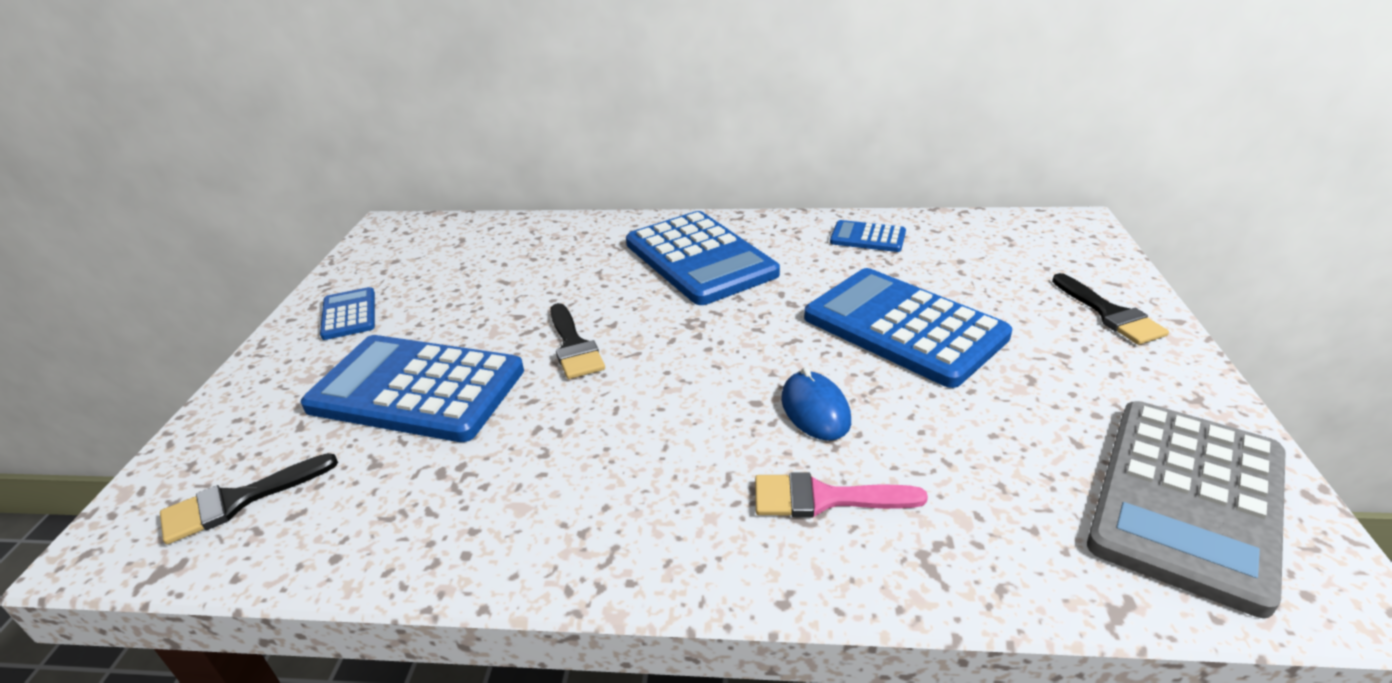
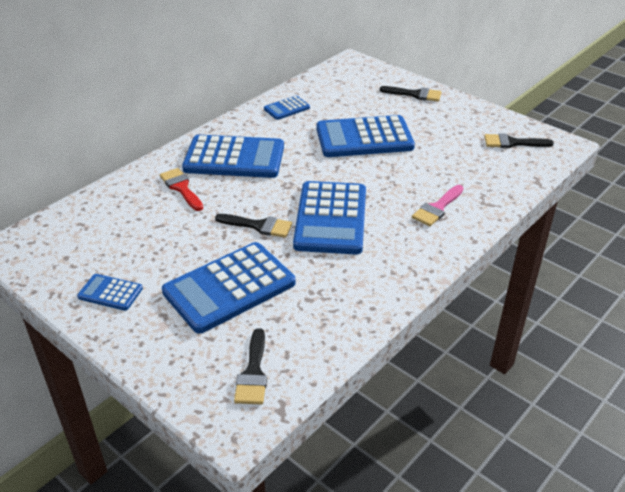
camera: 55 degrees left, 5 degrees up
(593, 258) = (181, 188): none -> red brush
(658, 397) = (331, 218): none -> blue calculator
(815, 410) = (388, 185): blue mouse -> none
(1188, 500) = (512, 143): grey calculator -> black brush

